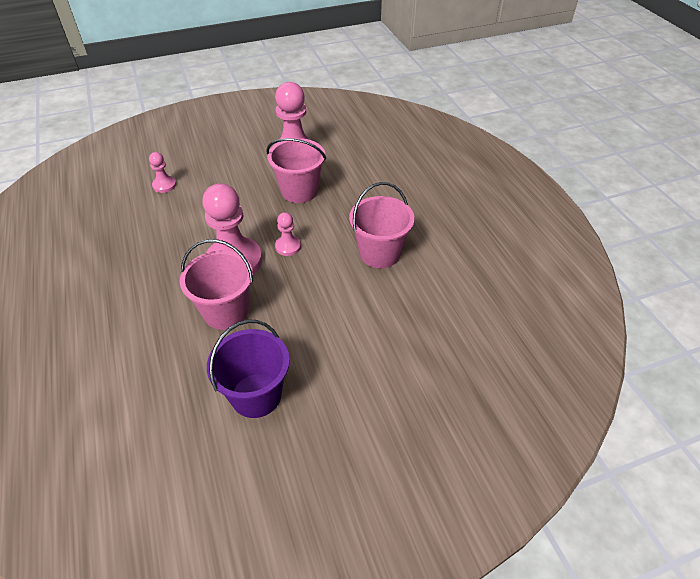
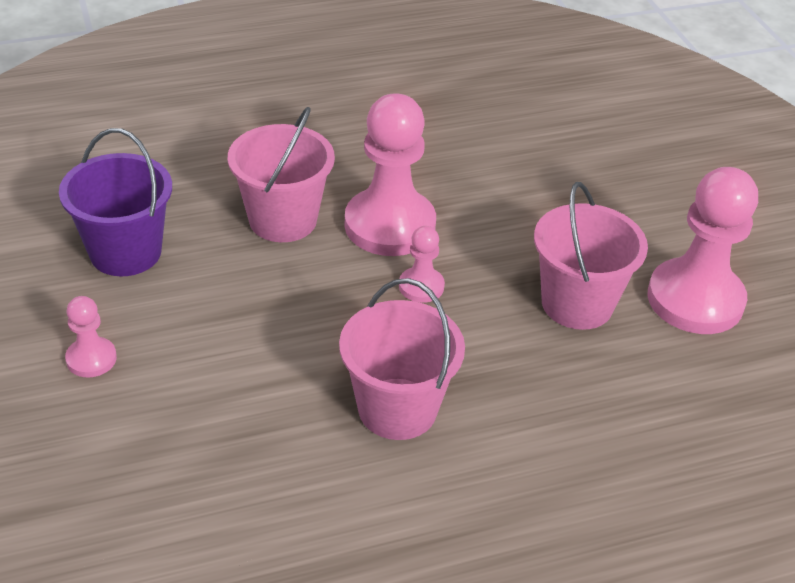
camera: 90 degrees right, 5 degrees down
(164, 185) = (577, 143): pink pawn -> pink pawn (91, 359)

